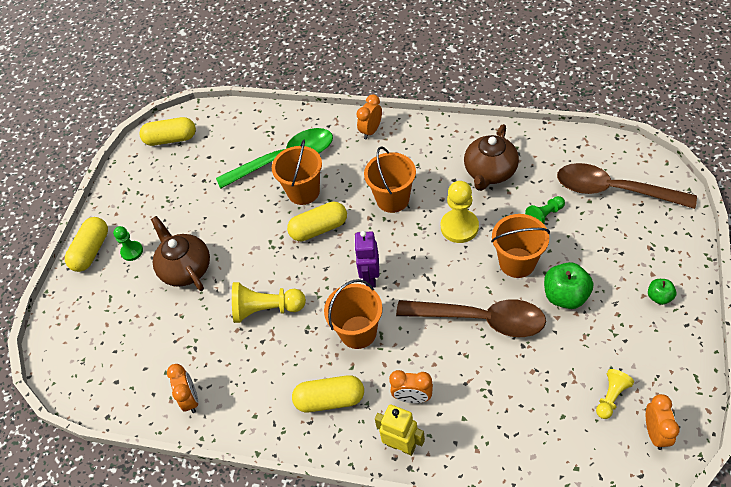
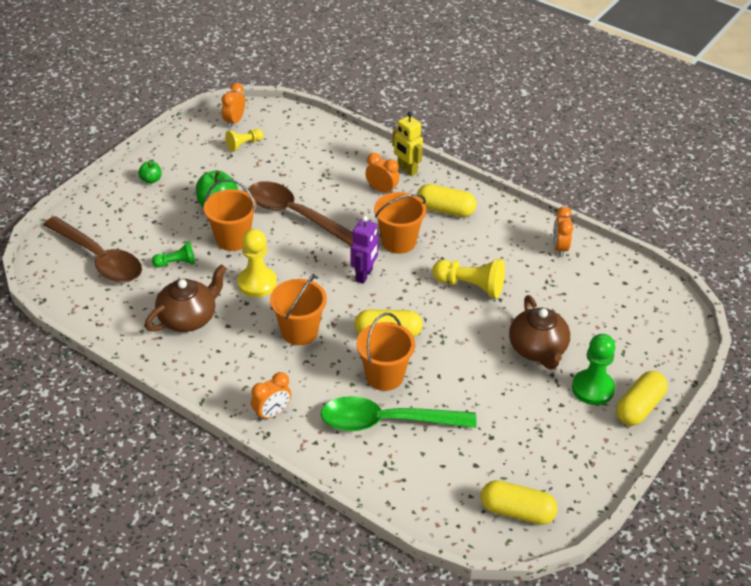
camera: 165 degrees left, 10 degrees down
(132, 251) = (593, 388): green pawn -> green pawn, size x1.67

